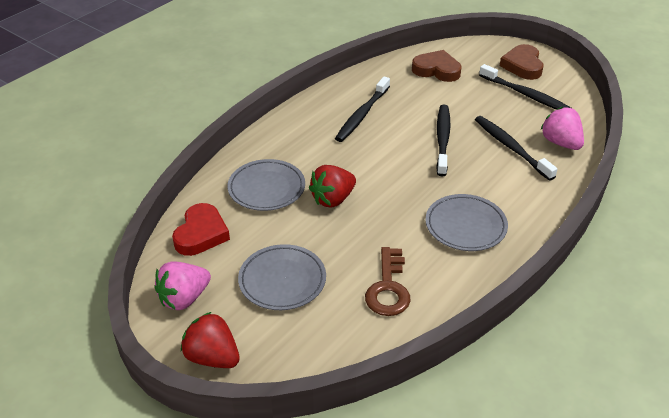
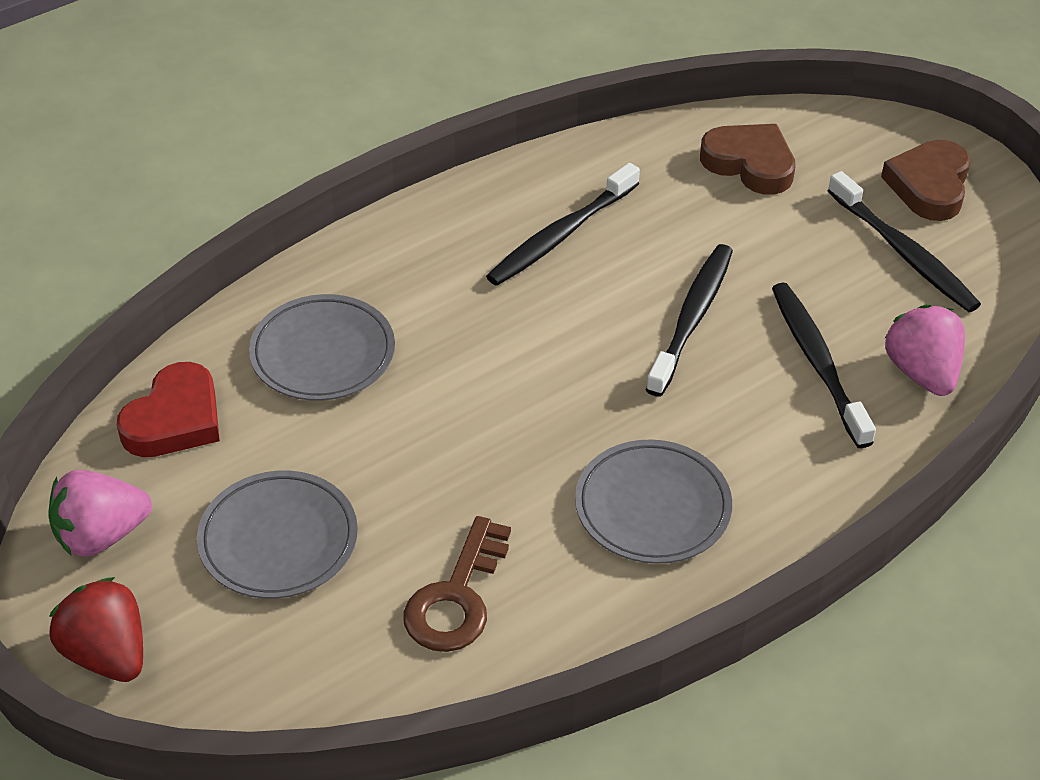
camera: 15 degrees right, 5 degrees up
(333, 199) = (432, 401): red strawberry -> none

